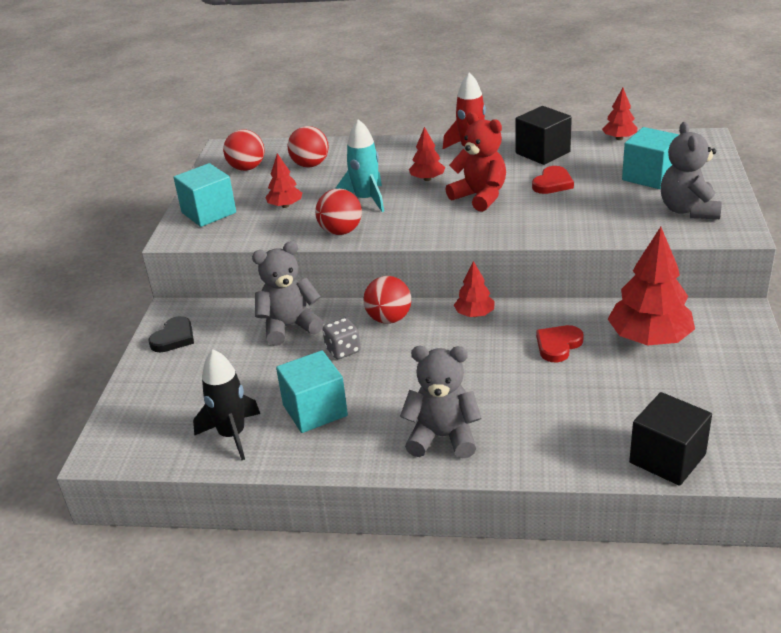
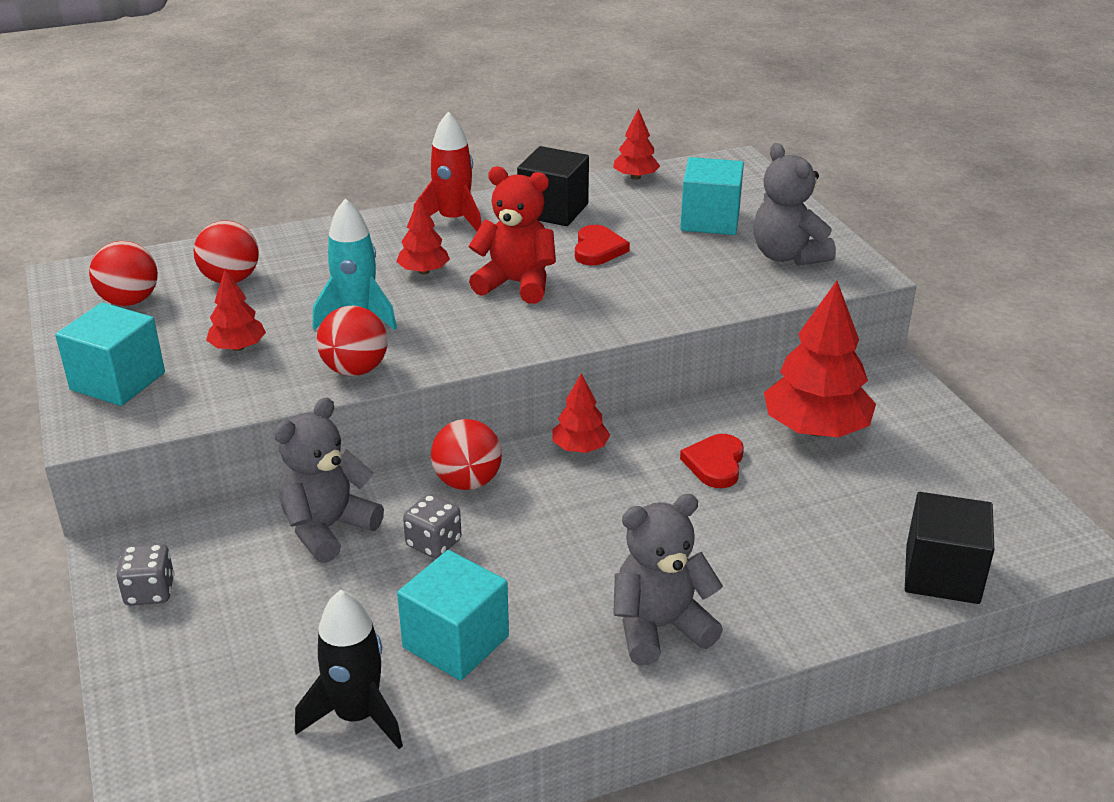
camera: 30 degrees left, 0 degrees up
(174, 338) = (150, 592): black heart -> grey dice

